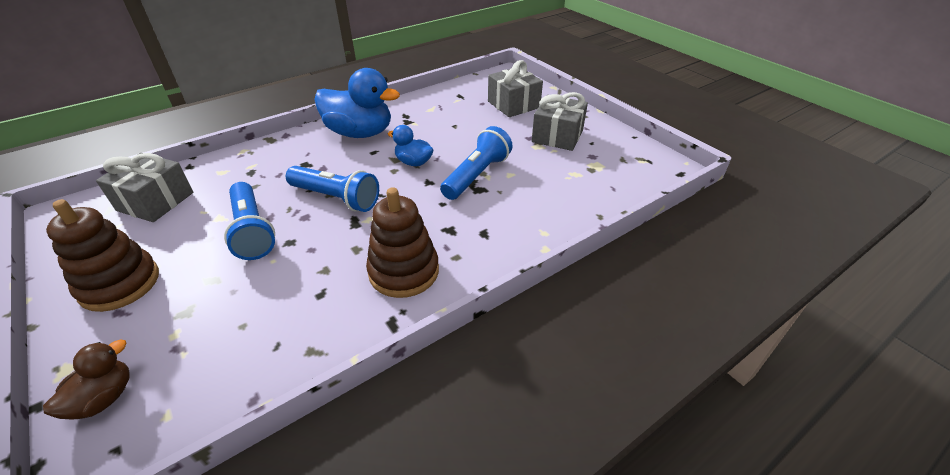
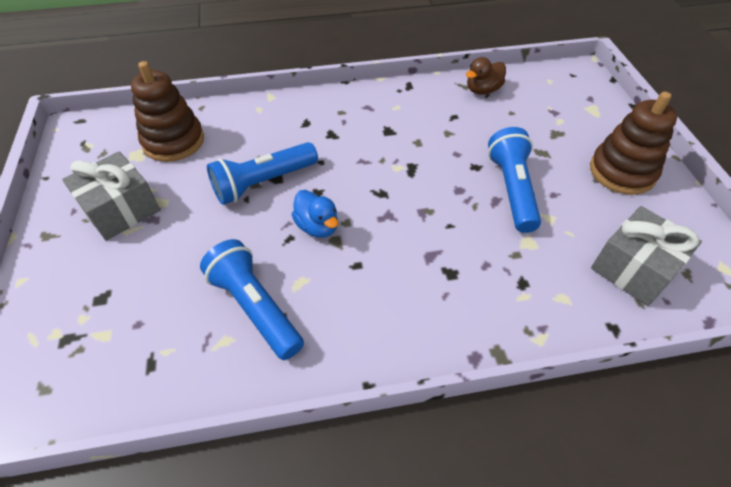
camera: 155 degrees left, 10 degrees up
(104, 398) = (591, 98): brown duck -> brown duck (482, 90)
(336, 198) = (423, 202): blue flashlight -> blue flashlight (255, 307)
(360, 133) = (360, 316): blue duck -> none
(404, 271) = (386, 113): brown stacking toy -> brown stacking toy (173, 141)
(513, 104) = (99, 299): grey gift -> none

